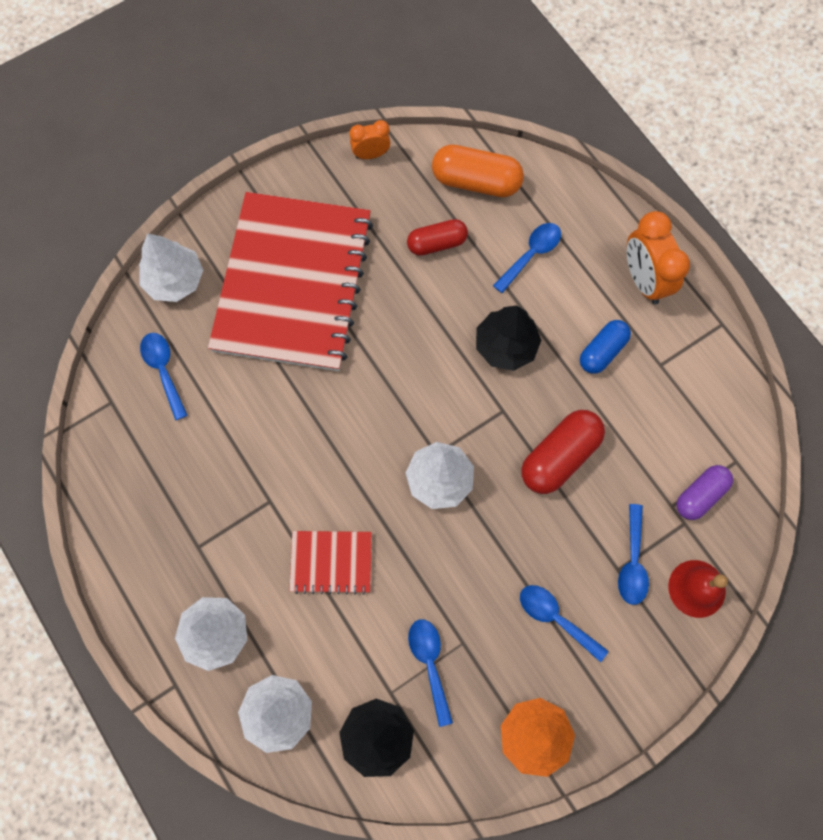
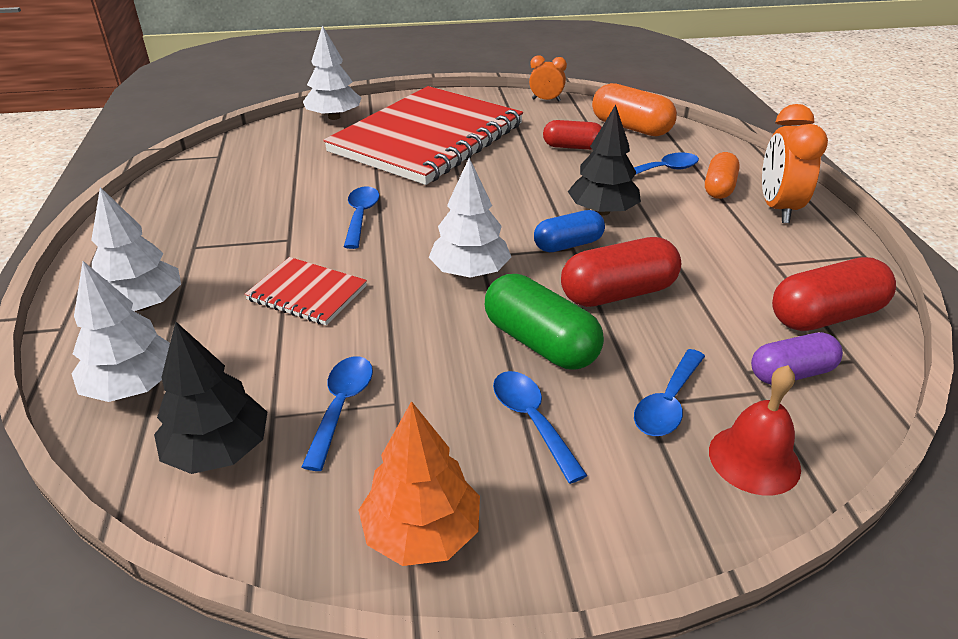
camera: 25 degrees right, 35 degrees down
(164, 370) = (277, 152): blue spoon -> blue spoon (361, 216)
(528, 539) = (540, 343): none -> green capsule
(588, 265) = (719, 188): none -> orange capsule
(602, 351) = (708, 239): blue capsule -> blue capsule (568, 245)
(709, 418) = (825, 316): none -> red capsule

